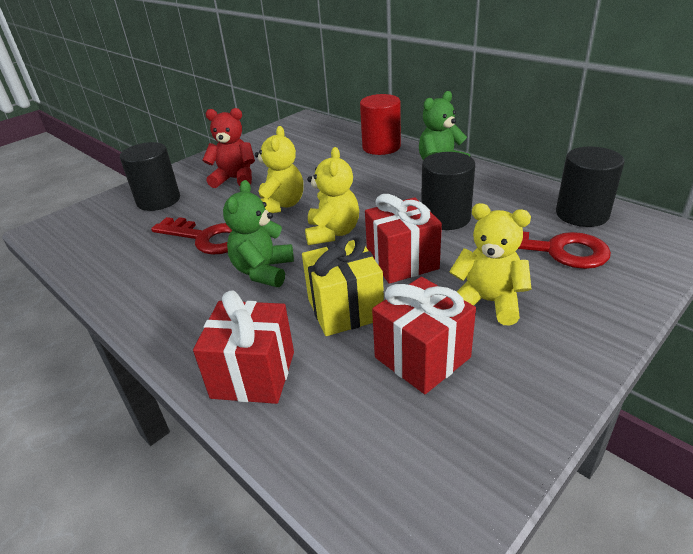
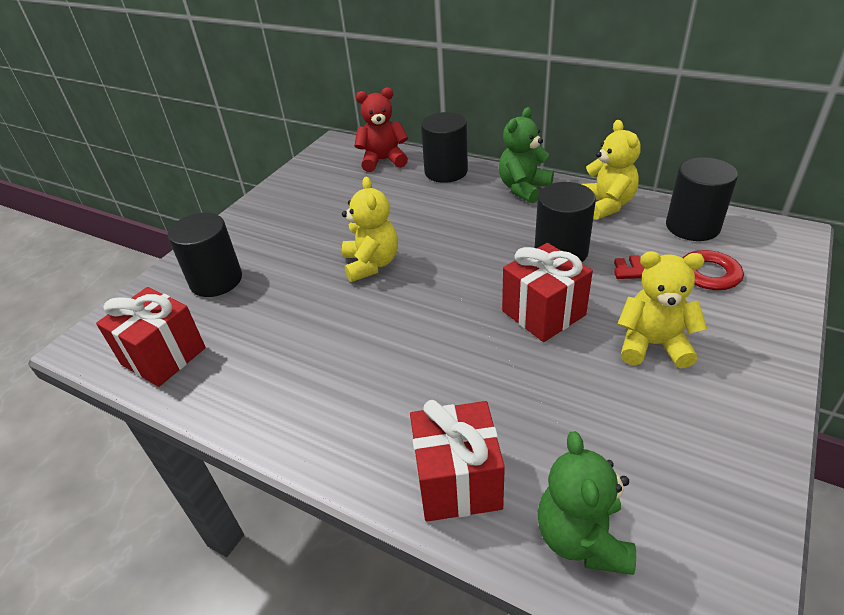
camera: 15 degrees left, 5 degrees up
(207, 238) = (307, 321): red key -> none
(235, 179) = (297, 237): red teddy bear -> red teddy bear (383, 160)
(263, 271) = (398, 352): green teddy bear -> green teddy bear (582, 538)
(332, 233) = (450, 290): yellow teddy bear -> yellow teddy bear (606, 205)
(345, 309) = (513, 382): yellow gift -> none
(381, 147) = (446, 172): red cylinder -> black cylinder
(422, 357) = (621, 422): red gift -> red gift (163, 356)

